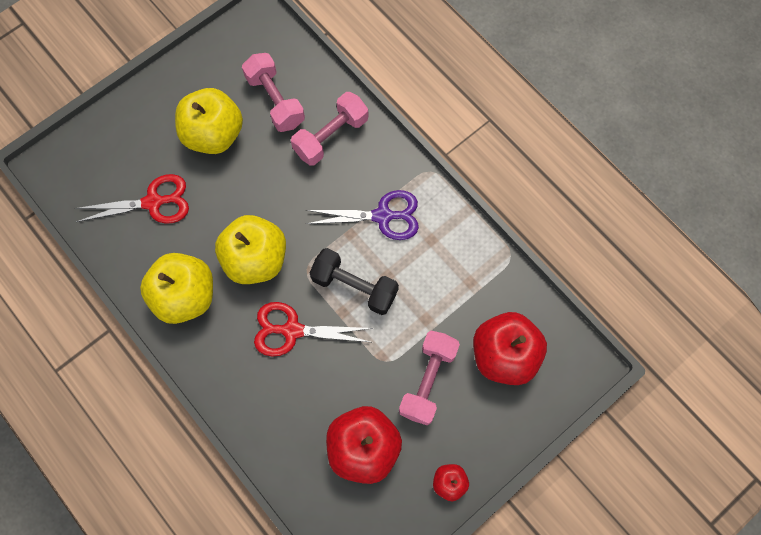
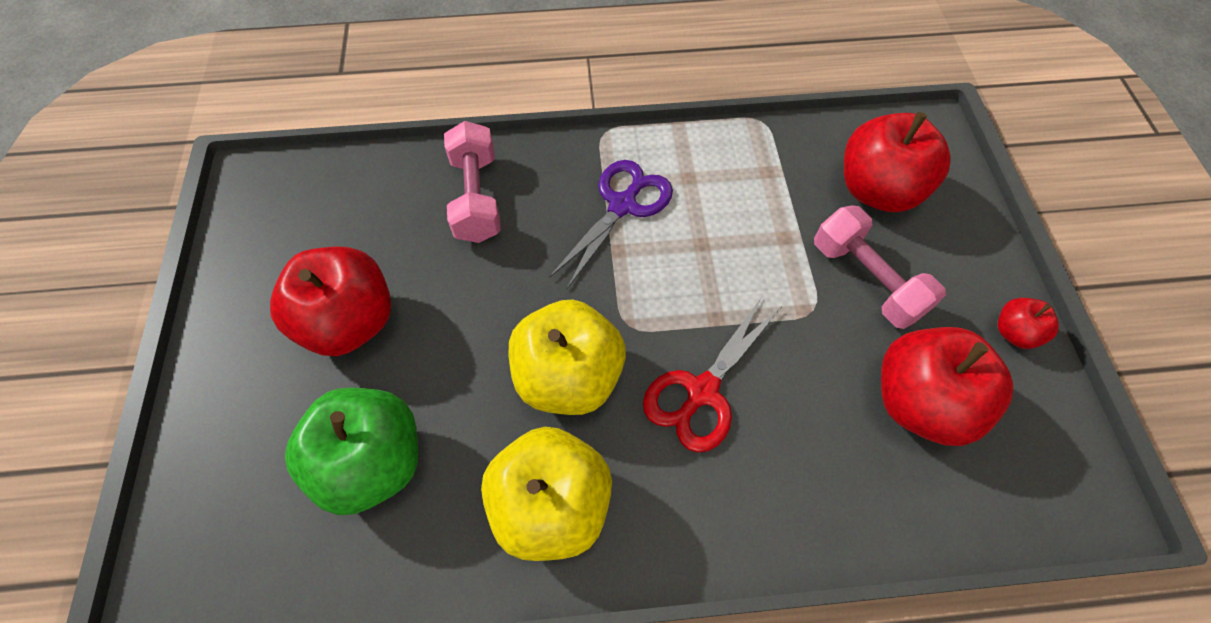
camera: 55 degrees left, 10 degrees down
(153, 202) = (373, 462): red scissors -> green apple
(214, 134) = (350, 322): yellow apple -> red apple
(275, 100) = (374, 226): pink dumbbell -> none
(354, 286) = (691, 285): black dumbbell -> none

